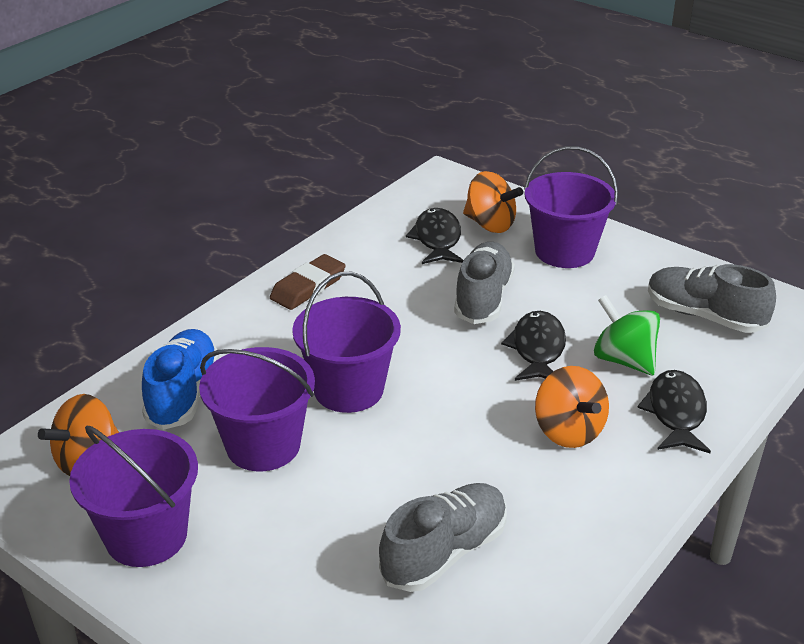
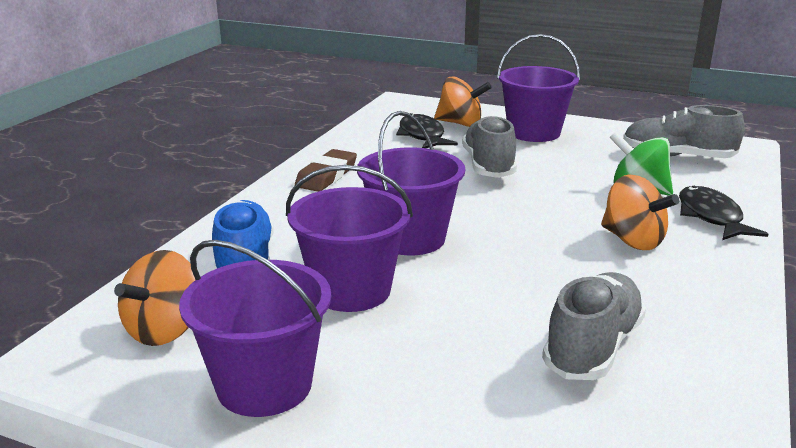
camera: 15 degrees left, 10 degrees down
(537, 349) = (560, 191): black fish -> none

